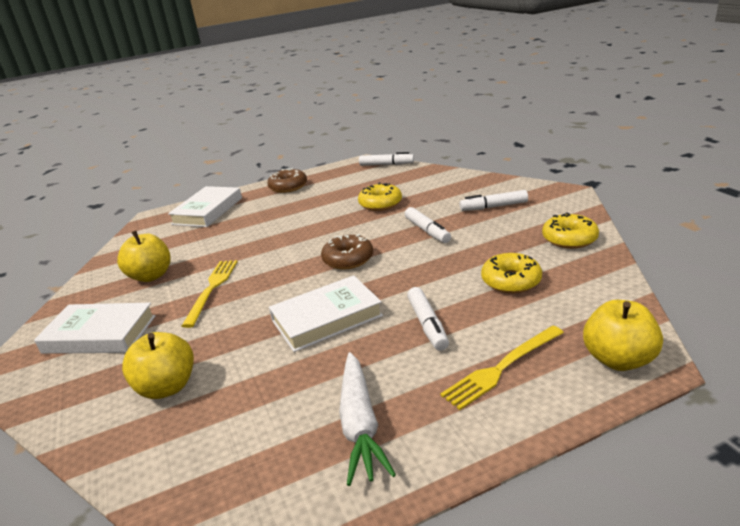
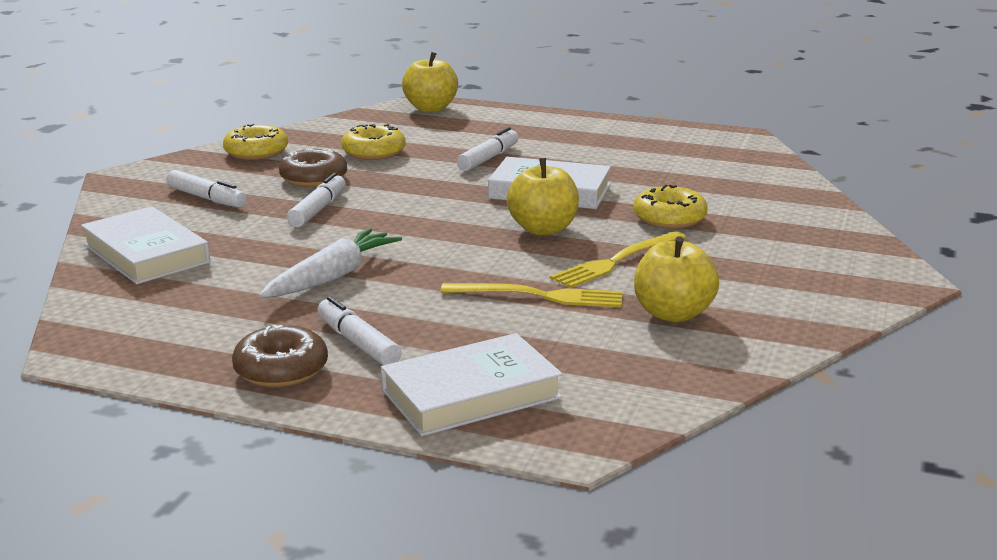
camera: 140 degrees left, 5 degrees down
(100, 334) = (779, 272): white book -> white book (146, 253)
(167, 387) = (735, 205): yellow apple -> yellow apple (543, 229)
(348, 259) = (441, 223): brown donut -> brown donut (314, 178)
(360, 424) = (620, 143): white carrot -> white carrot (332, 277)
(380, 203) = (268, 262): yellow donut -> yellow donut (669, 218)
(386, 165) = (87, 321): white marker -> white marker (358, 343)
(502, 368) = (495, 128): yellow fork -> yellow fork (539, 296)

